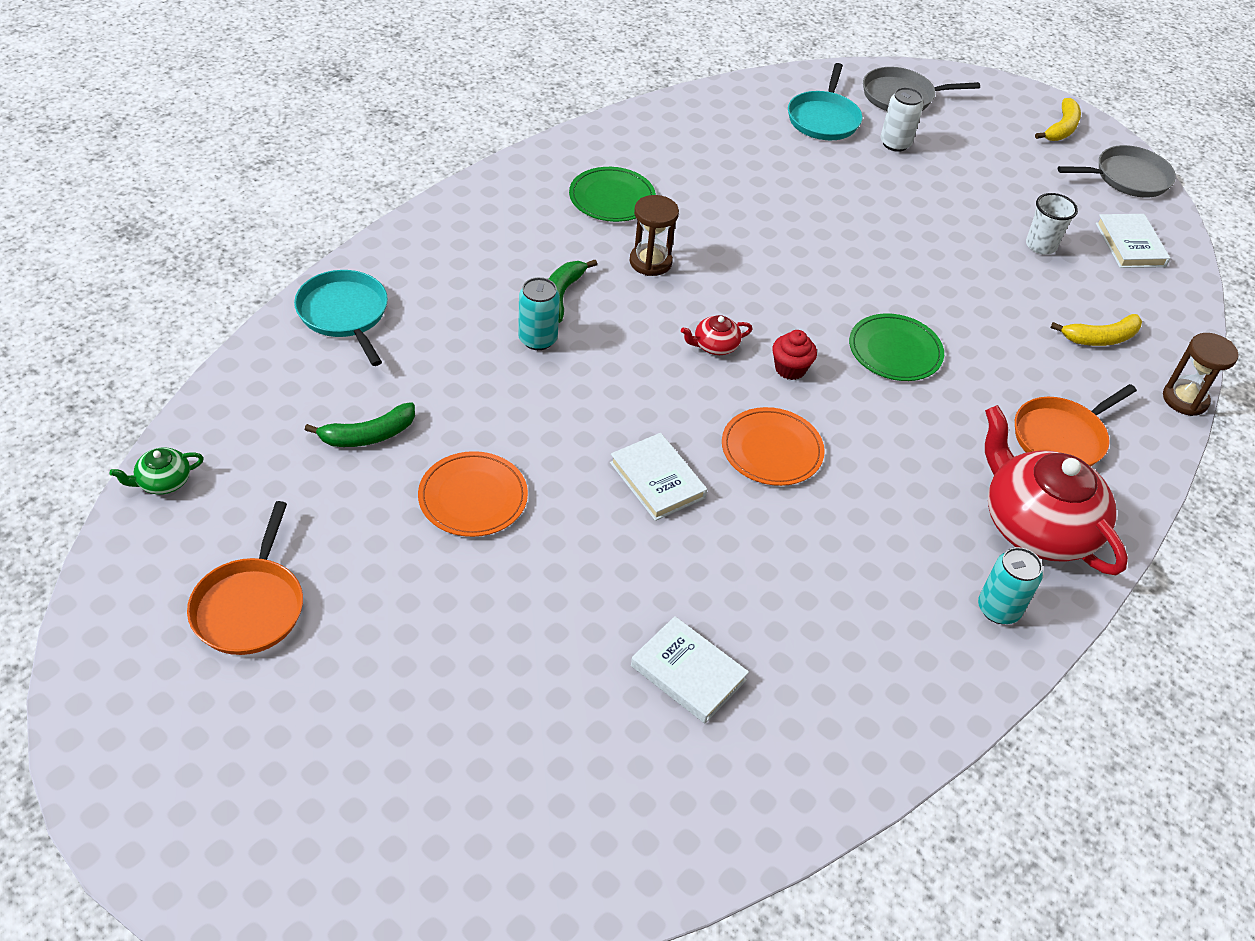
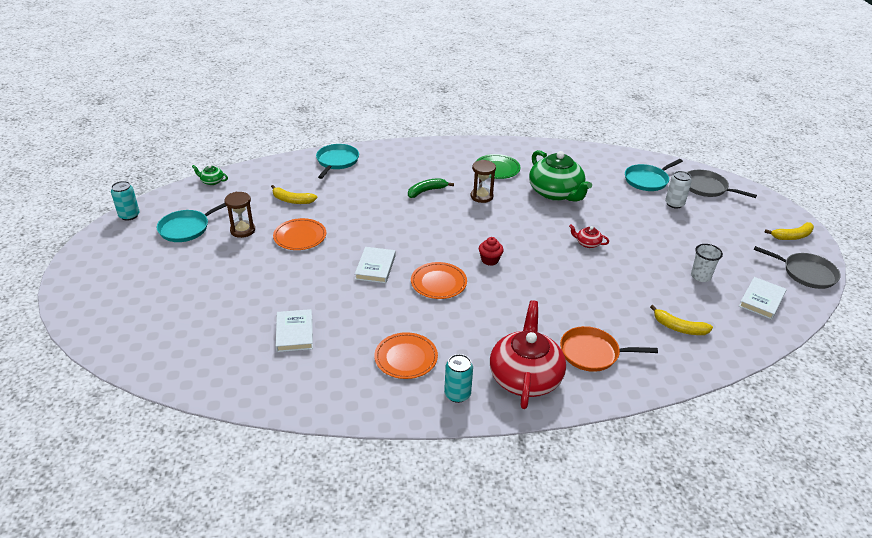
camera: 45 degrees right, 10 degrees down
(250, 606) = (187, 228): orange pan -> turquoise pan
(368, 435) = (292, 200): green banana -> yellow banana
(538, 339) = (396, 200): turquoise can -> turquoise can (129, 215)
(715, 345) = (467, 236): red teapot -> red teapot (587, 243)
(739, 201) = (556, 193): none -> green teapot
(877, 601) = (406, 357): none -> orange plate
(895, 351) = (552, 278): green plate -> none
(1185, 399) = (694, 377): brown hourglass -> brown hourglass (242, 230)

